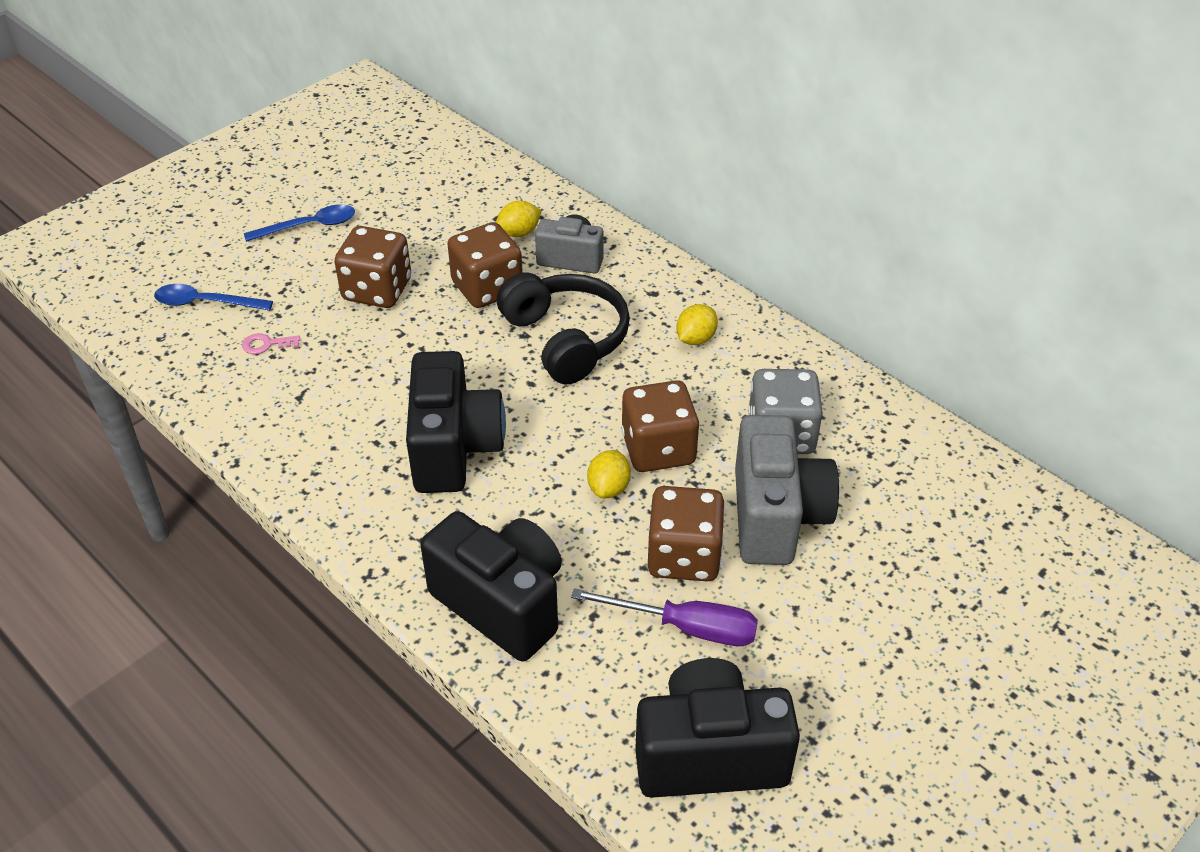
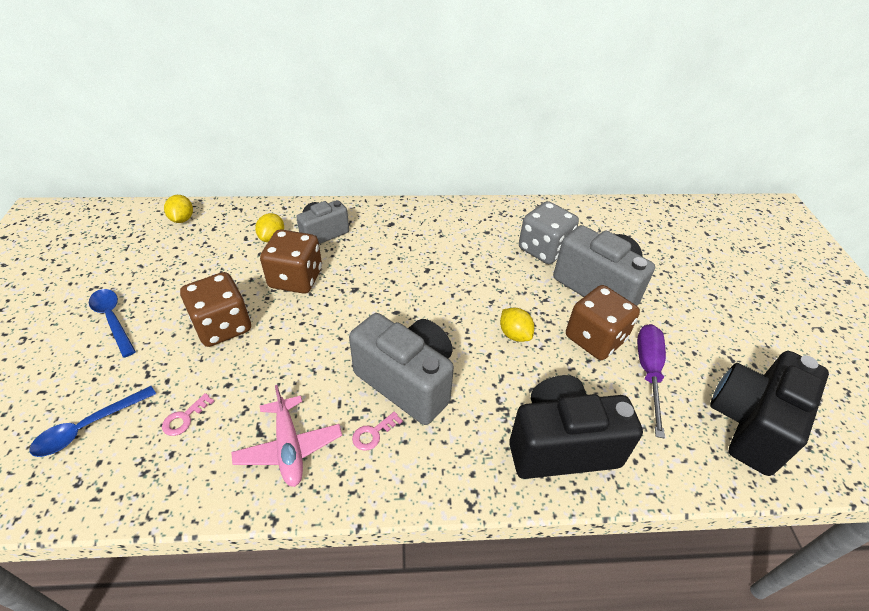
camera: 50 degrees left, 0 degrees up
(304, 424) = (289, 447): none -> pink plane
(309, 226) = (113, 319): blue spoon -> blue spoon turned 60 degrees counterclockwise
(373, 465) = (373, 433): none -> pink key
(454, 448) = (407, 381): black camera -> grey camera
(566, 339) = (381, 275): black headphones -> none
(658, 449) = (506, 296): brown dice -> none
(686, 627) = (648, 372): purple screwdriver -> purple screwdriver turned 45 degrees counterclockwise
(695, 339) = (443, 232): yellow lemon -> yellow lemon (182, 219)

